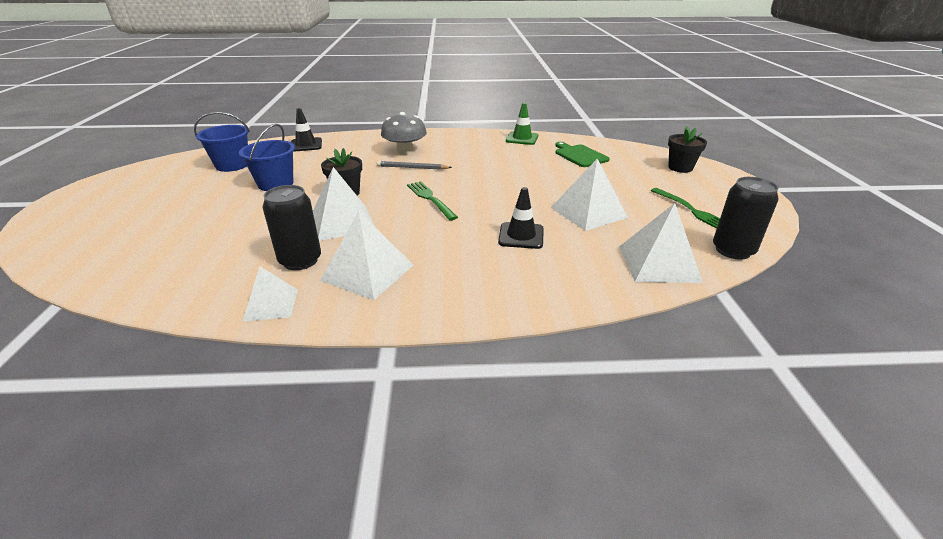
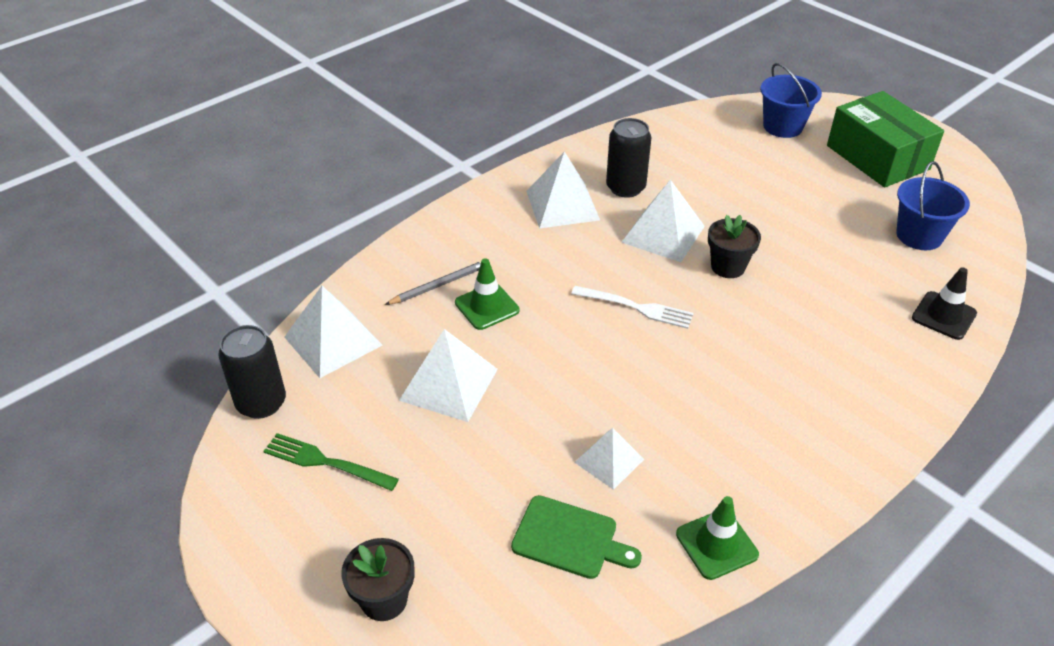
camera: 140 degrees right, 10 degrees up
(131, 199) = (877, 157): none -> green box
(271, 305) = (584, 156): white pyramid -> white pyramid (609, 460)
(275, 184) = (816, 239): blue bucket -> blue bucket (783, 126)
(405, 151) = (811, 382): grey mushroom -> none
(412, 168) = (741, 350): grey pencil -> grey pencil (438, 285)
(430, 199) = (636, 307): green fork -> white fork
(521, 236) = (487, 306): black traffic cone -> green traffic cone

